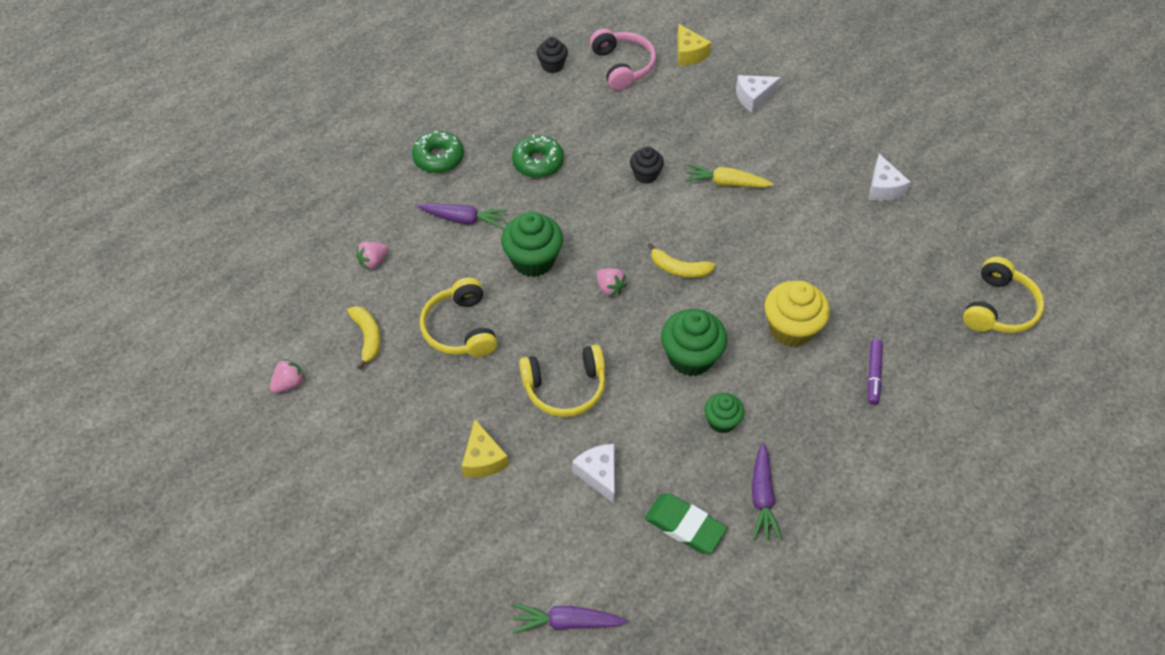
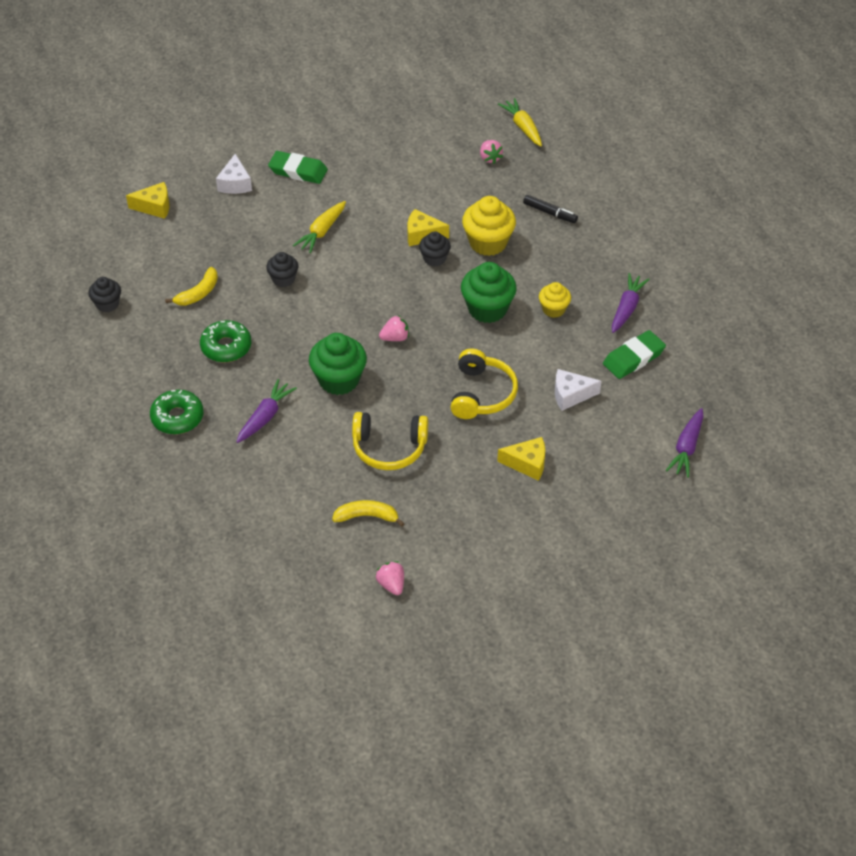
camera: 70 degrees left, 5 degrees down
(373, 262) = (281, 494): pink strawberry -> pink strawberry (490, 158)
(622, 66) = (141, 255): pink headphones -> none
(679, 269) = (397, 289): yellow banana -> yellow banana (198, 293)
(721, 421) = (553, 309): green cupcake -> yellow cupcake
(740, 287) = (434, 258): none -> black cupcake
(762, 497) = (627, 308): purple carrot -> purple carrot turned 90 degrees counterclockwise
(769, 266) = (422, 235): none -> yellow cheese
(800, 137) = (298, 171): none -> green eraser
(873, 374) = (550, 213): purple marker -> black marker
(883, 188) = (379, 143): white cheese -> none
(998, 308) = (522, 127): yellow headphones -> yellow carrot

